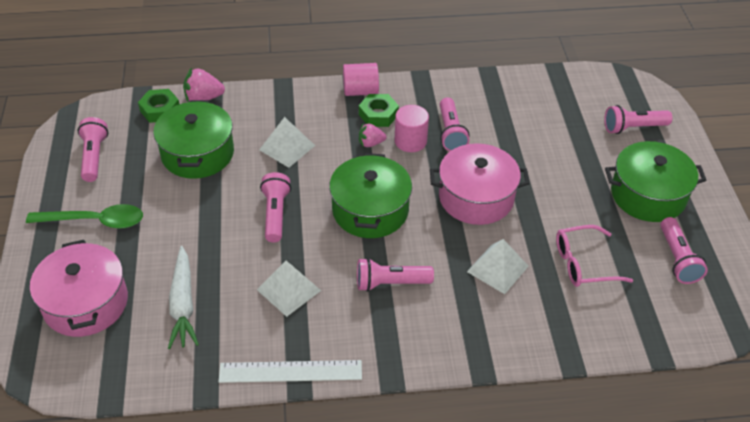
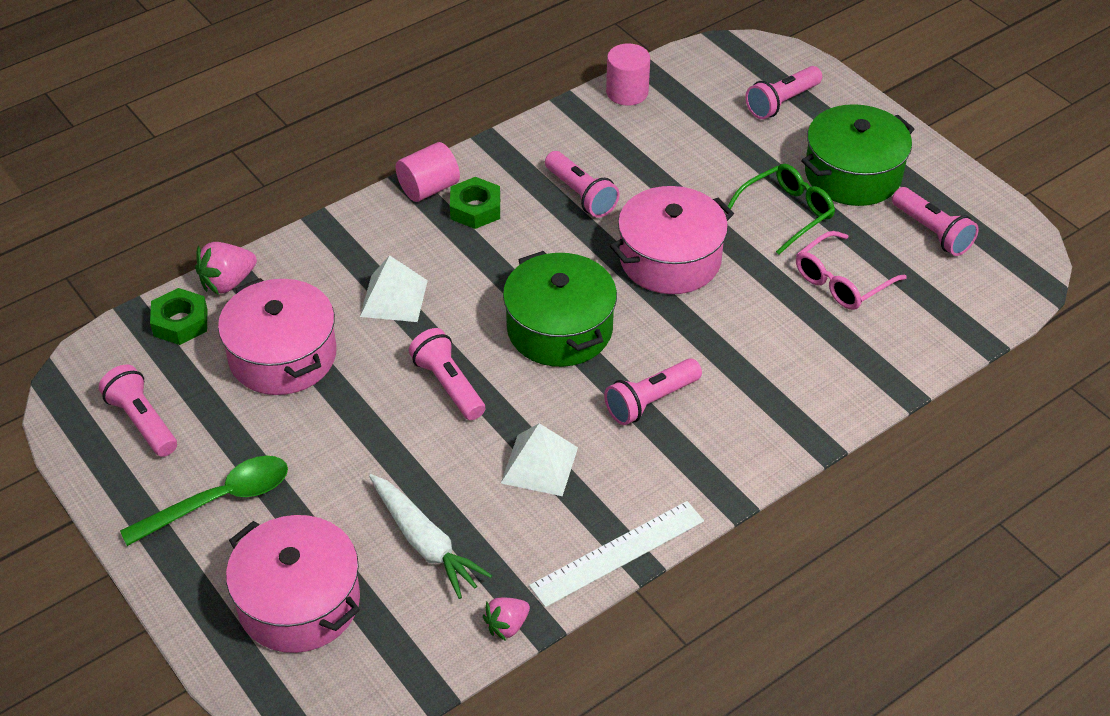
camera: 30 degrees left, 0 degrees up
(198, 153) = (283, 356): green pot -> pink pot
(371, 143) = (495, 248): pink strawberry -> pink strawberry (507, 625)
(410, 141) = (541, 225): pink cylinder -> pink cylinder (627, 92)
(497, 269) = (756, 329): white pyramid -> none
(580, 201) = (786, 213): none -> green glasses

